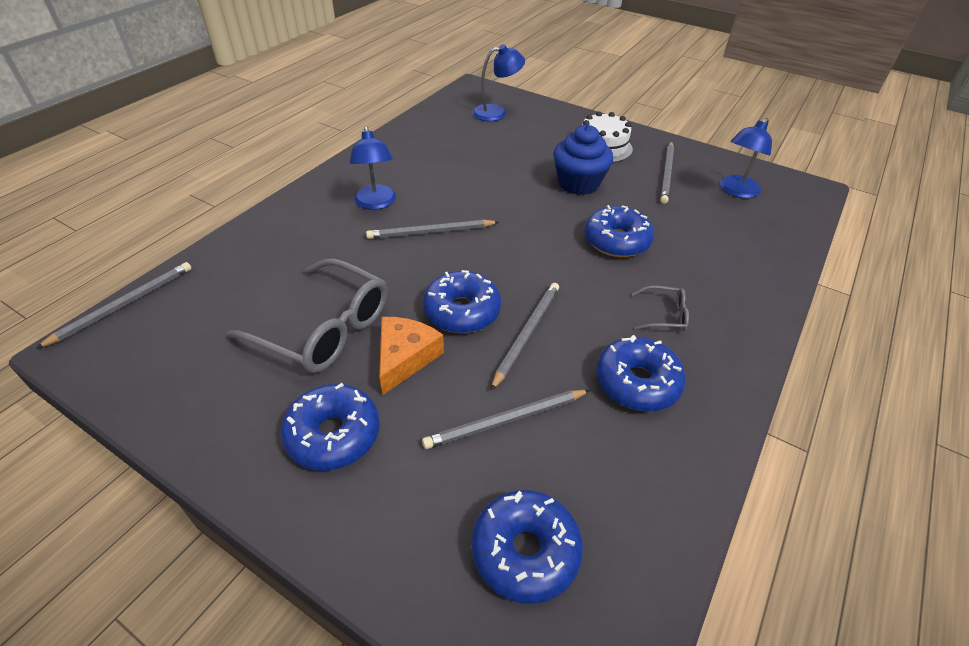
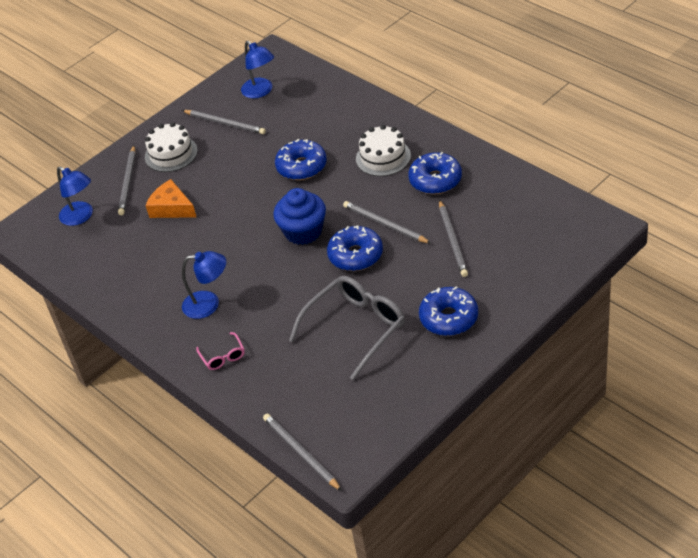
camera: 70 degrees left, 0 degrees up
(295, 224) = (223, 356): none -> pink glasses
(405, 357) = (393, 285): orange cheese -> orange cheese (171, 208)
(430, 232) = (260, 270): grey pencil -> grey pencil (128, 182)
(496, 112) = (81, 217): blue lamp -> blue lamp turned 135 degrees clockwise
(525, 551) = (534, 240): blue donut -> none
(578, 183) = (221, 176): blue cupcake -> blue cupcake (303, 232)
(664, 315) = (383, 157): grey glasses -> white cake

